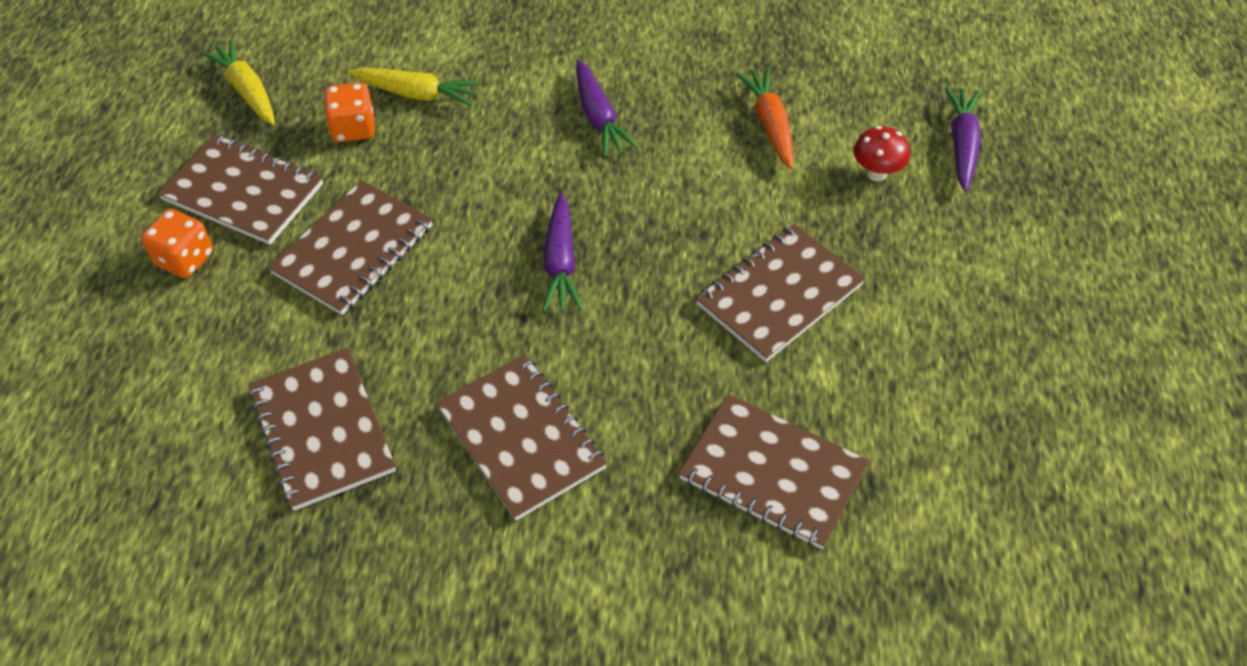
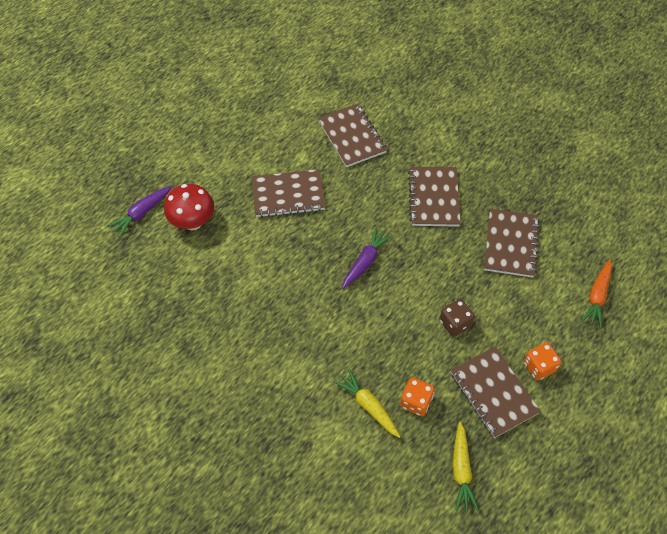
camera: 145 degrees left, 5 degrees up
(353, 250) = (455, 323): brown notebook -> brown dice
(599, 118) = (287, 330): purple carrot -> none
(769, 124) = (212, 275): orange carrot -> orange carrot (597, 297)
(876, 173) = (193, 222): red mushroom -> red mushroom, size x1.65

